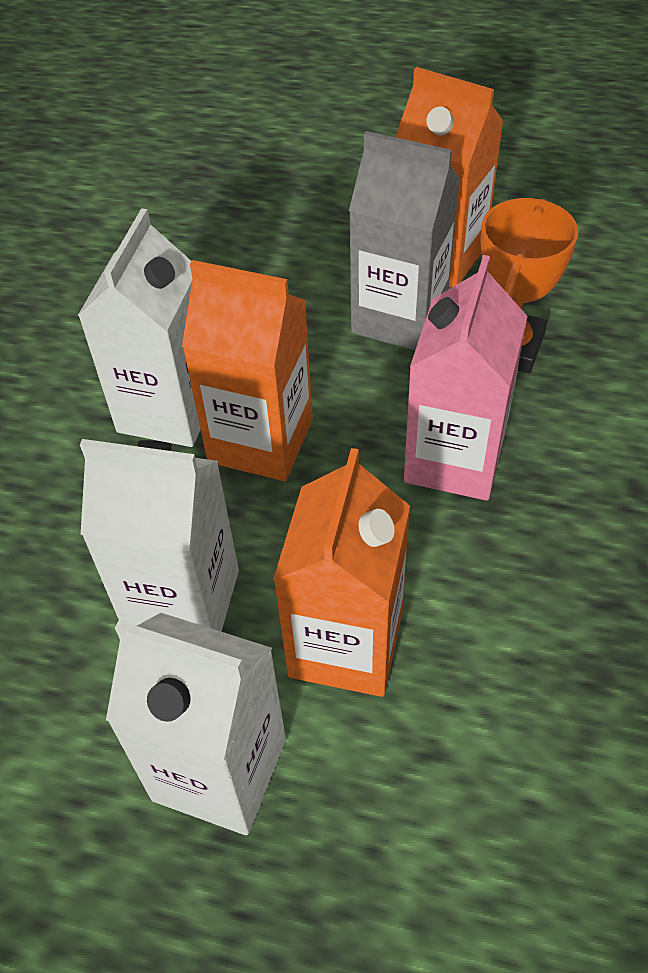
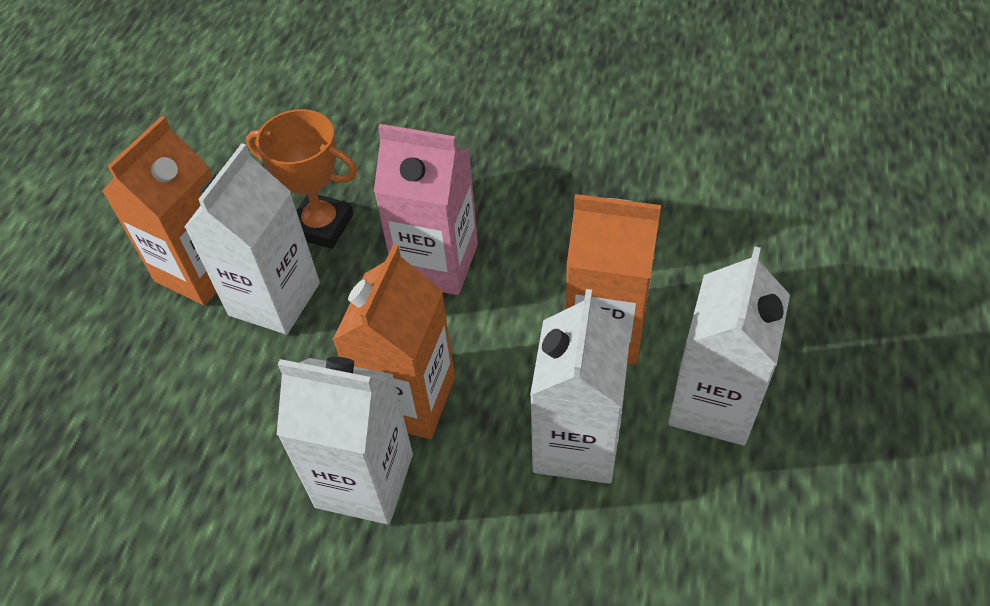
camera: 90 degrees left, 0 degrees up
(399, 317) = (274, 299): grey carton -> white carton

